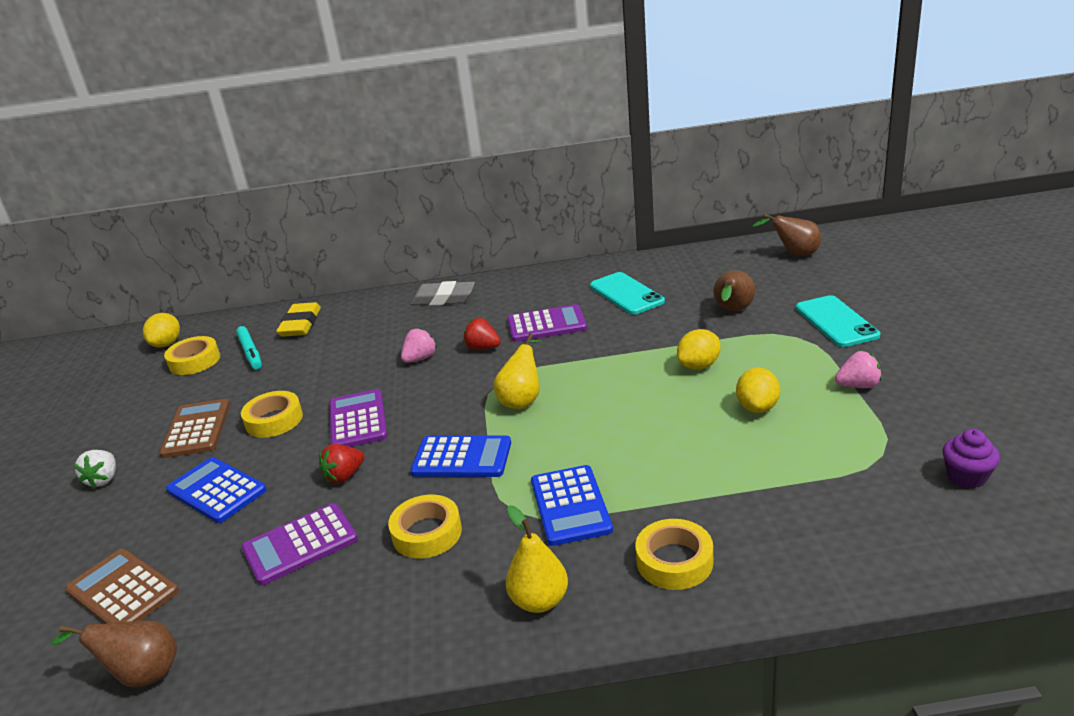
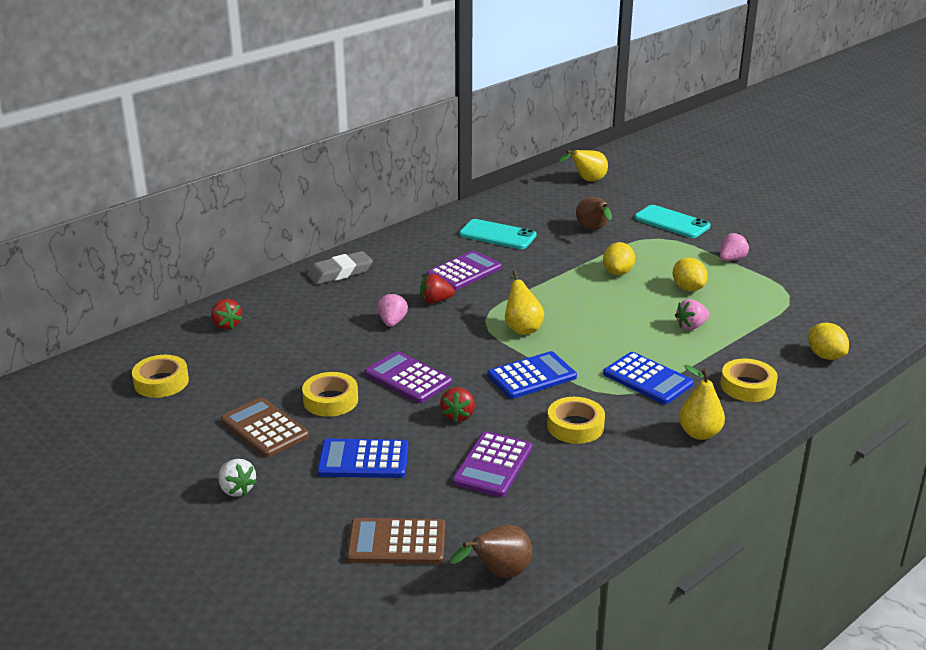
camera: 40 degrees left, 0 degrees up
(167, 344) = (99, 377): yellow lemon -> yellow lemon (825, 356)
(250, 352) = (212, 360): turquoise marker -> none
(300, 324) = (226, 325): yellow eraser -> red strawberry
(702, 456) = (691, 326): none -> pink strawberry
(794, 254) = (587, 181): brown pear -> yellow pear
(966, 477) = (843, 294): purple cupcake -> none

